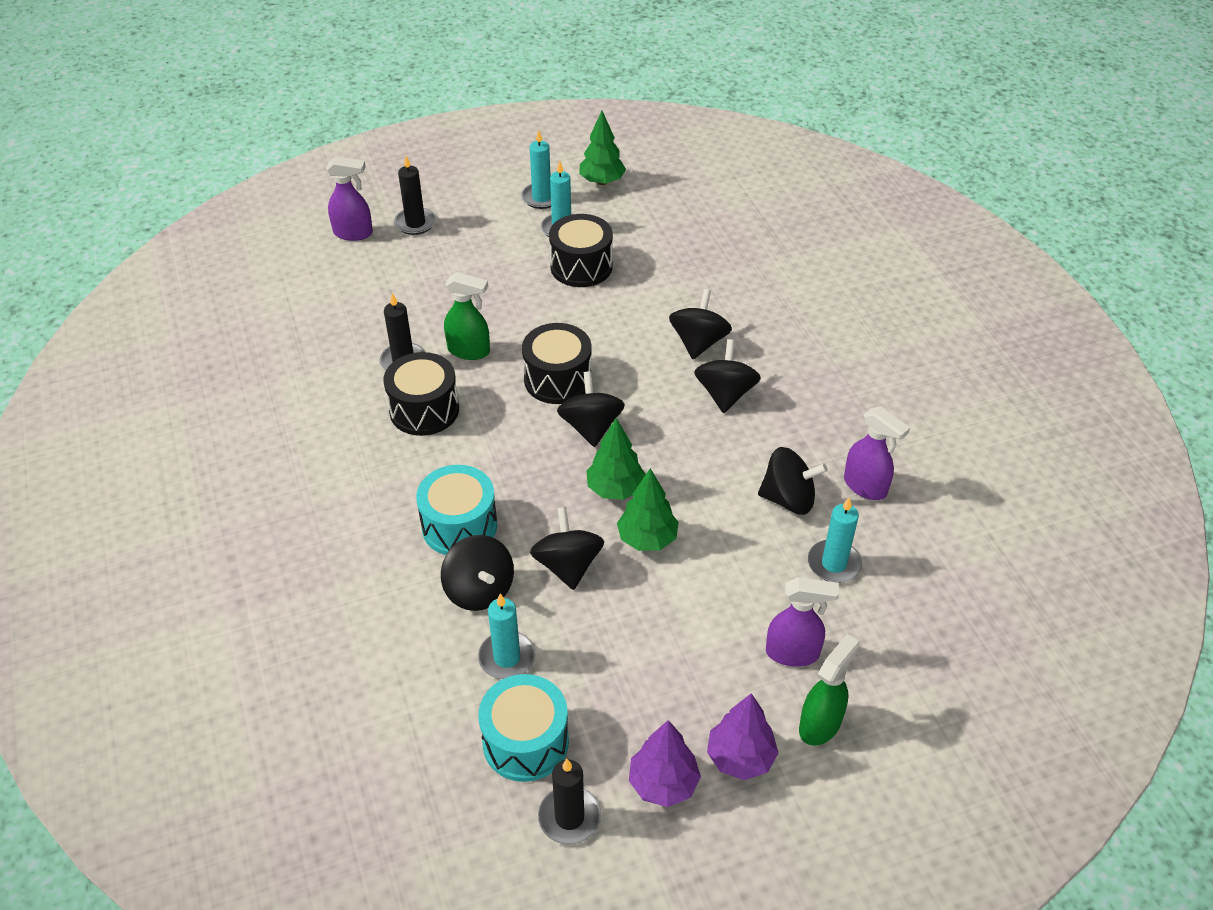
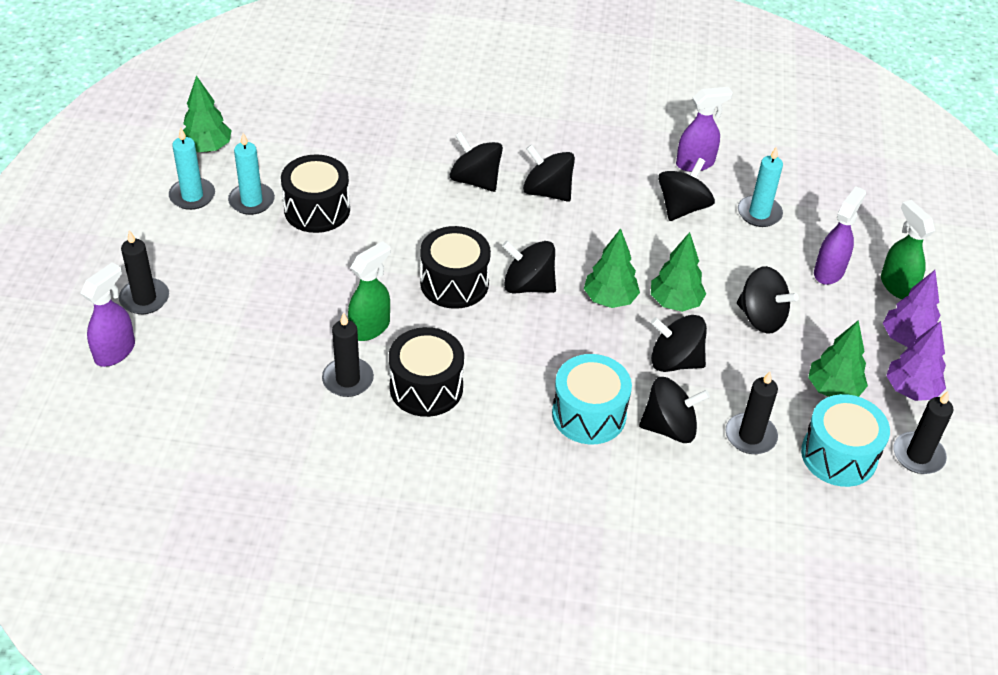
camera: 65 degrees left, 0 degrees up
(507, 657) = (750, 436): turquoise candle -> black candle
(616, 709) = (833, 389): none -> green tree
(677, 615) = (761, 318): none -> black spinning top

